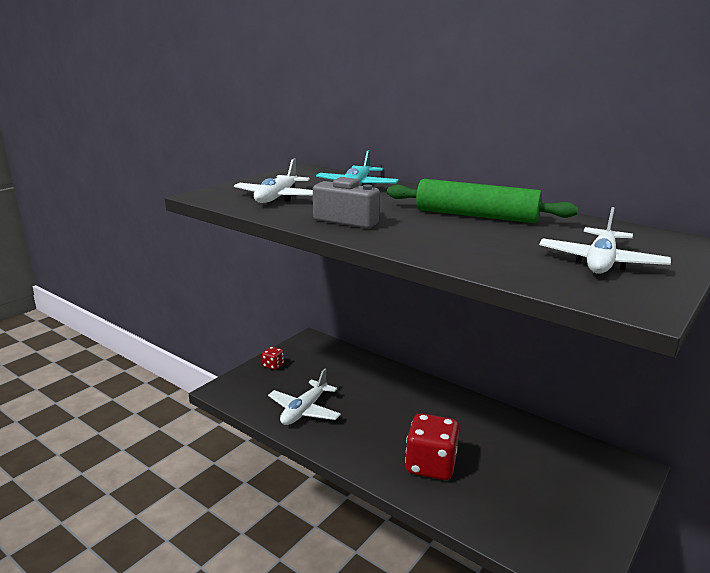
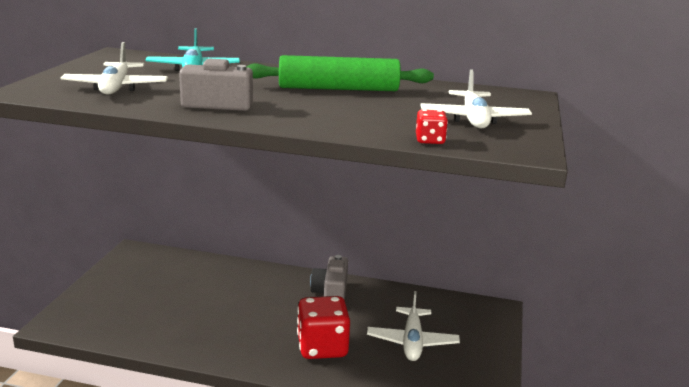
camera: 25 degrees left, 0 degrees up
(273, 365) = (104, 286): red dice -> red dice (430, 140)
(304, 411) = (166, 325): white plane -> white plane (412, 342)
(463, 413) = (331, 294): none -> grey camera

